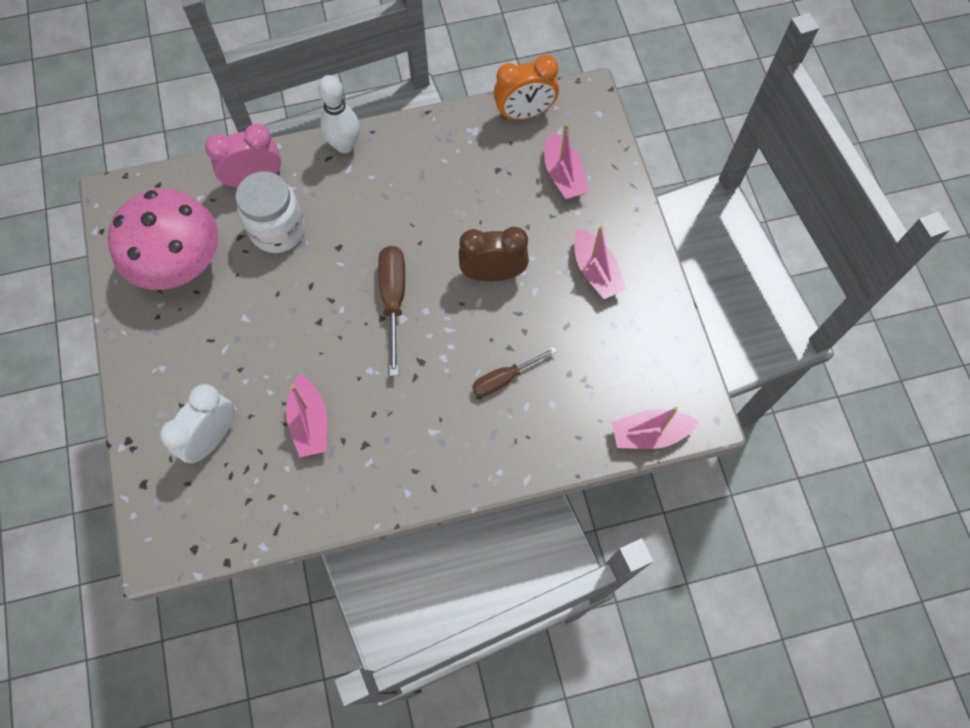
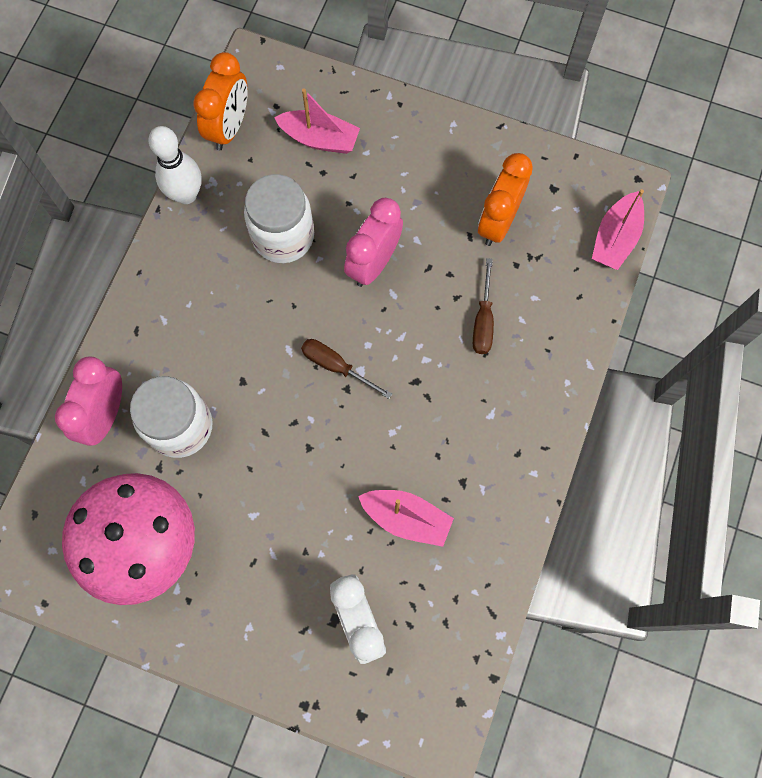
camera: 55 degrees left, 5 degrees up
(344, 145) = (134, 307): white bowling pin -> white bowling pin (186, 194)
(393, 300) = (336, 366): brown screwdriver -> brown screwdriver, size x0.66
(467, 201) = (283, 236): none -> white jar
(493, 273) = (374, 263): brown clock -> pink clock
(594, 338) = (498, 222): none -> orange clock
(595, 271) = (435, 177): pink boat -> none

